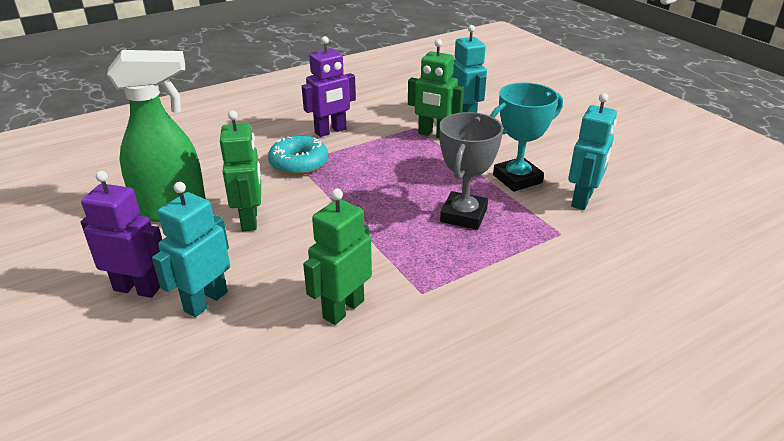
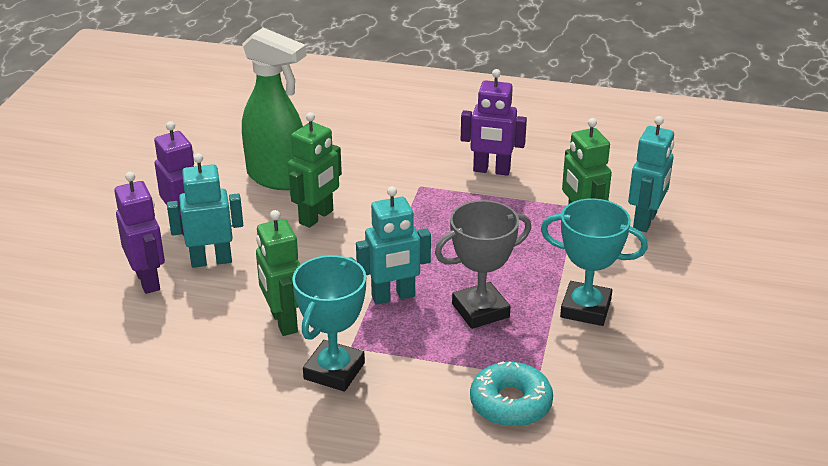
camera: 45 degrees right, 0 degrees up
(165, 354) = (148, 280): none -> purple robot
(299, 163) = (420, 188): turquoise donut -> turquoise donut (510, 404)
(343, 309) = (283, 322): green robot -> green robot turned 105 degrees counterclockwise
(439, 318) = (334, 371): none -> turquoise trophy
(582, 199) = (613, 363): turquoise robot -> turquoise robot (393, 297)

